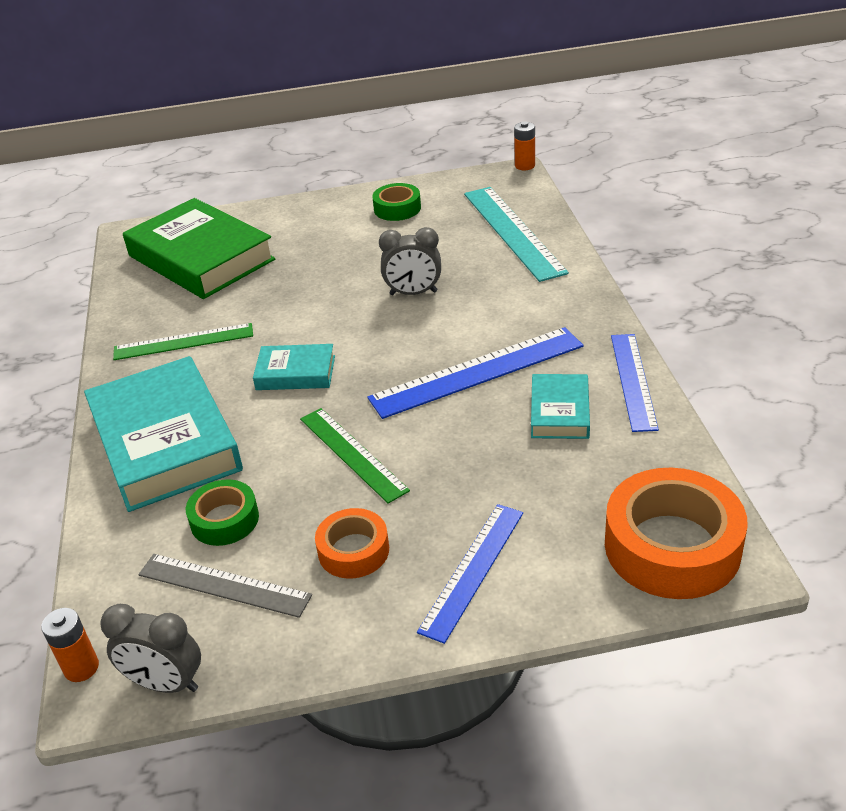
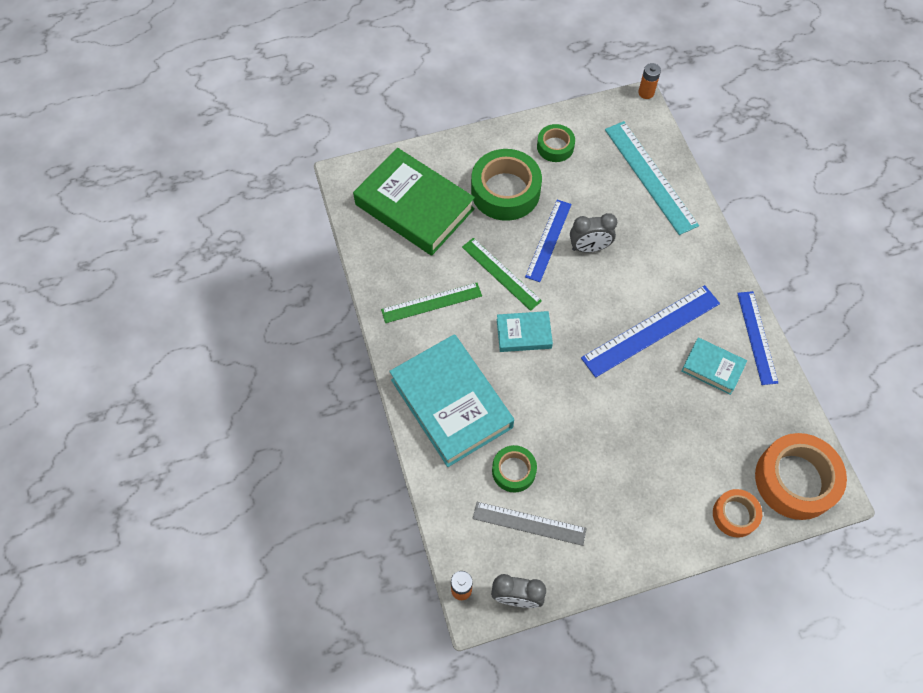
camera: 10 degrees left, 25 degrees up
(321, 244) = (505, 191): none -> green tape
(352, 454) = (582, 410): green ruler -> green ruler (501, 274)
(353, 550) = (603, 492): orange tape -> orange tape (735, 515)
(473, 570) = (679, 504): blue ruler -> blue ruler (548, 240)
(560, 412) = (712, 368): turquoise book -> turquoise book turned 60 degrees counterclockwise

